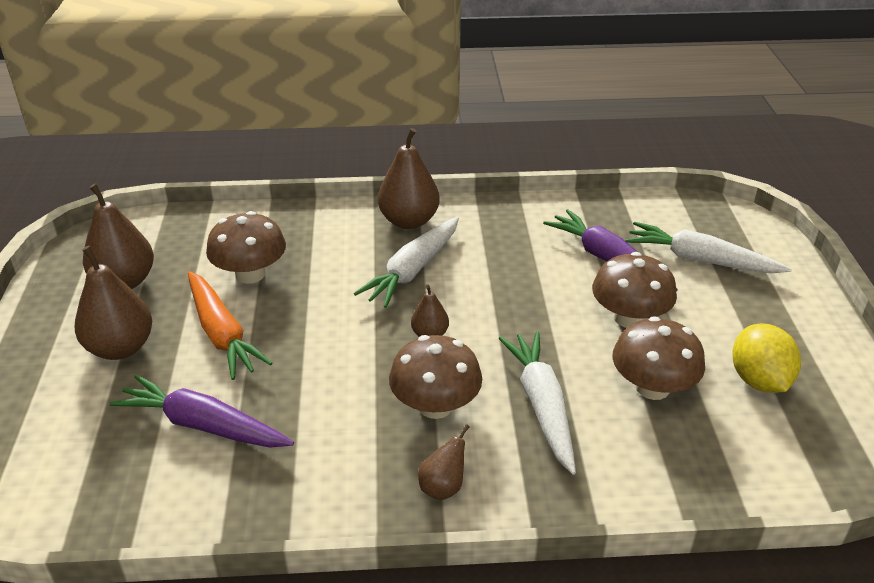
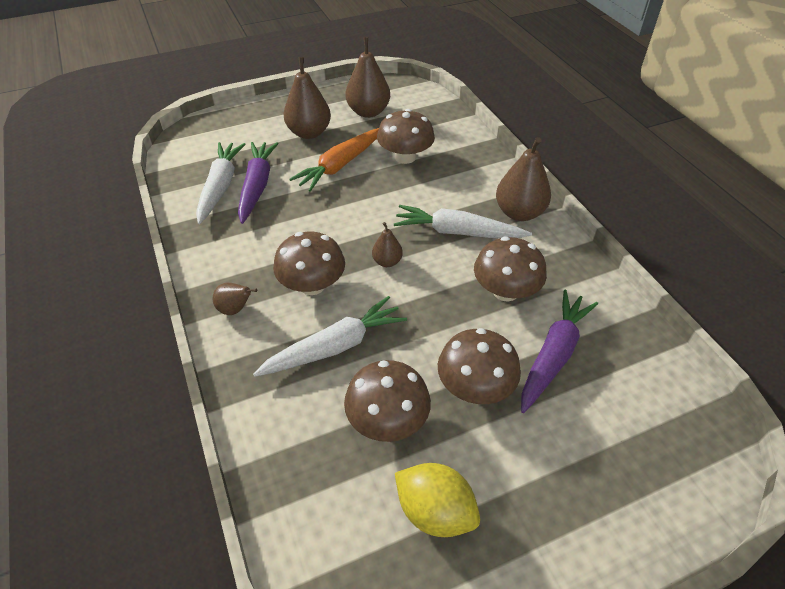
camera: 70 degrees right, 10 degrees up
(516, 263) = (505, 291): none -> brown mushroom
(701, 260) = (606, 435): white carrot -> white carrot (220, 187)
(759, 380) = (435, 511): yellow lemon -> yellow lemon turned 60 degrees clockwise

